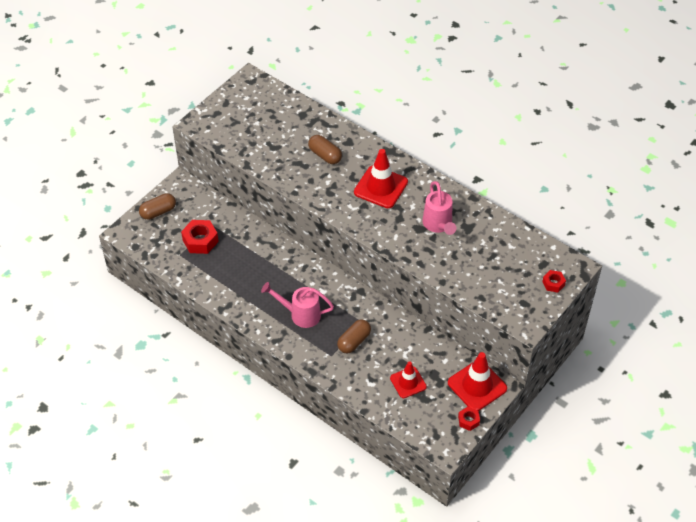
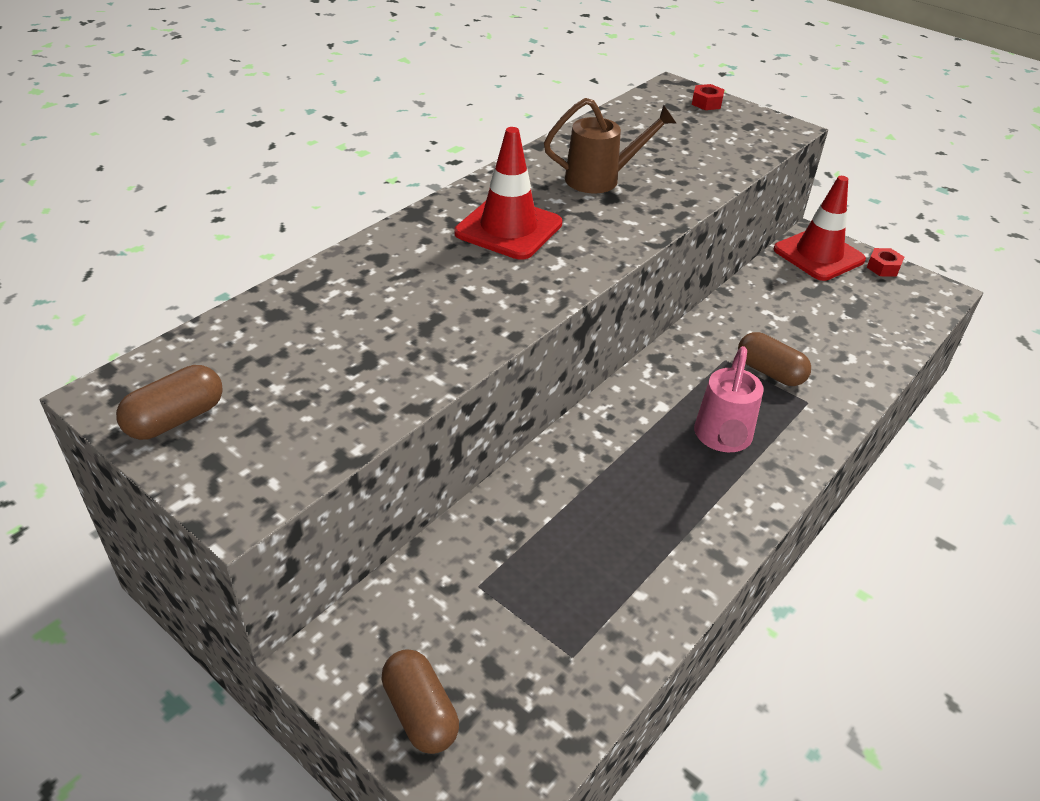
camera: 90 degrees left, 10 degrees down
(200, 241) = (528, 610): red nut -> none
(325, 155) = (411, 289): brown capsule -> brown capsule (176, 419)
(408, 382) = (835, 318): red traffic cone -> none
(438, 225) = (600, 179): pink watering can -> brown watering can

